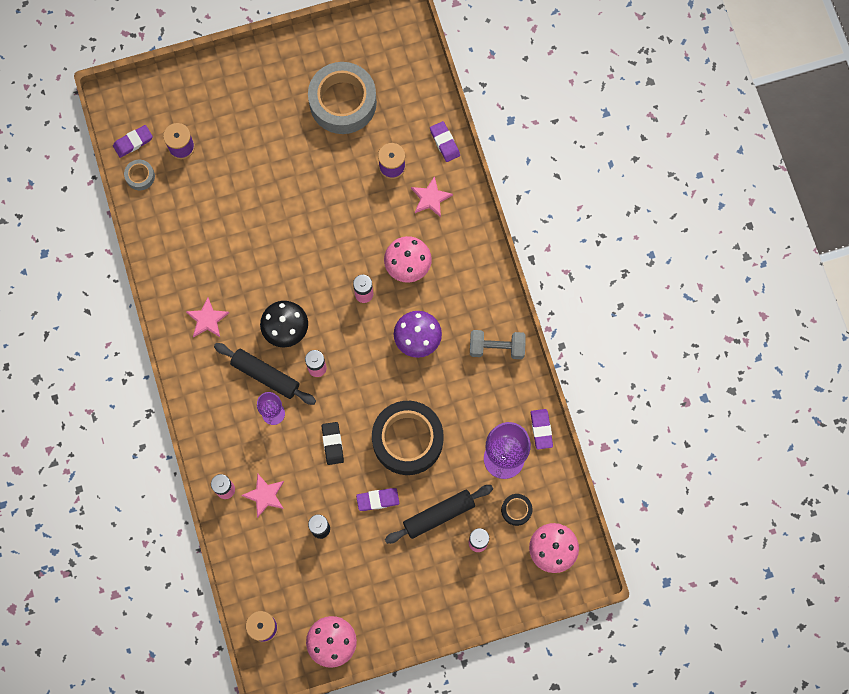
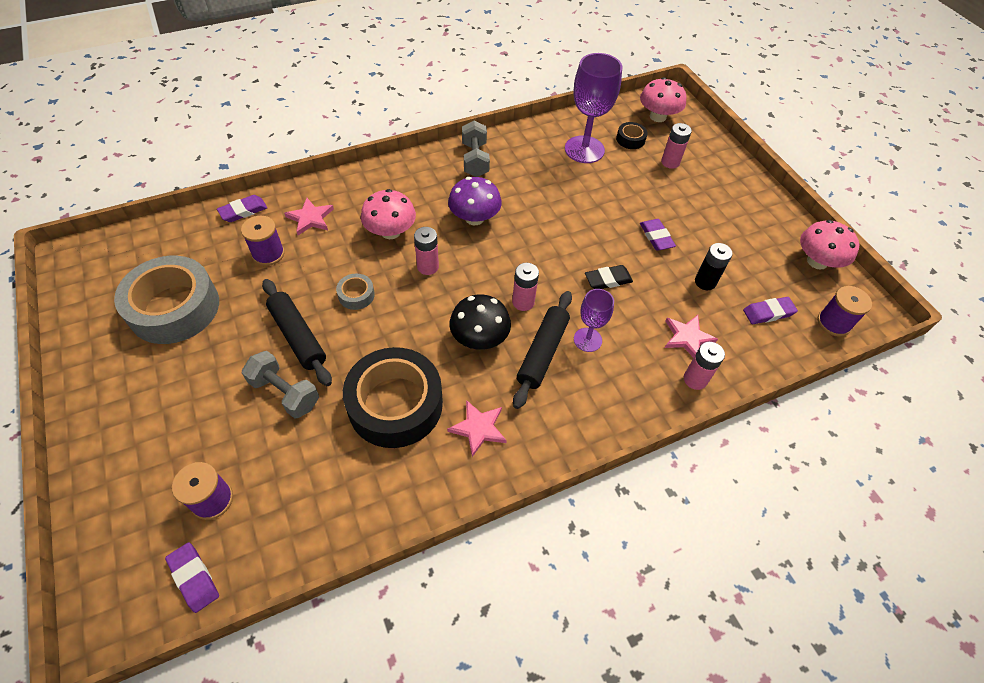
camera: 100 degrees left, 20 degrees down
(140, 176) = (256, 556): grey tape -> grey tape (356, 295)
(255, 187) = (285, 393): none -> grey dumbbell
(407, 440) = (586, 218): black tape -> black tape (395, 404)
(439, 515) = (654, 190): black rolling pin -> black rolling pin (298, 336)
(541, 429) = (550, 127): purple eraser -> purple eraser (768, 312)

